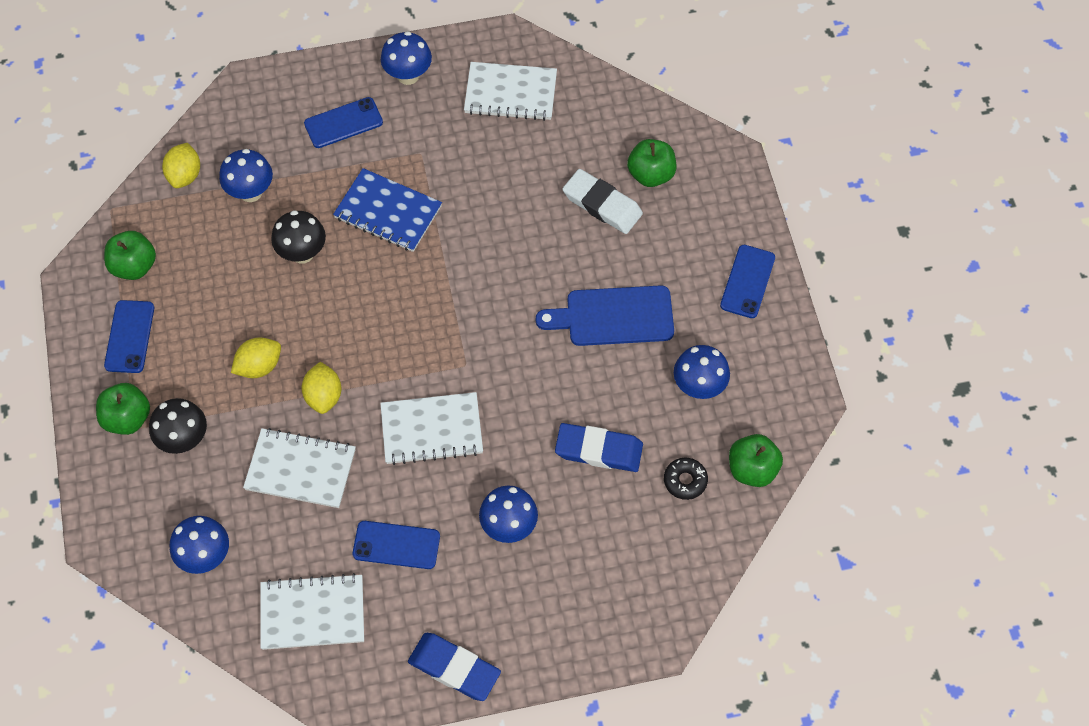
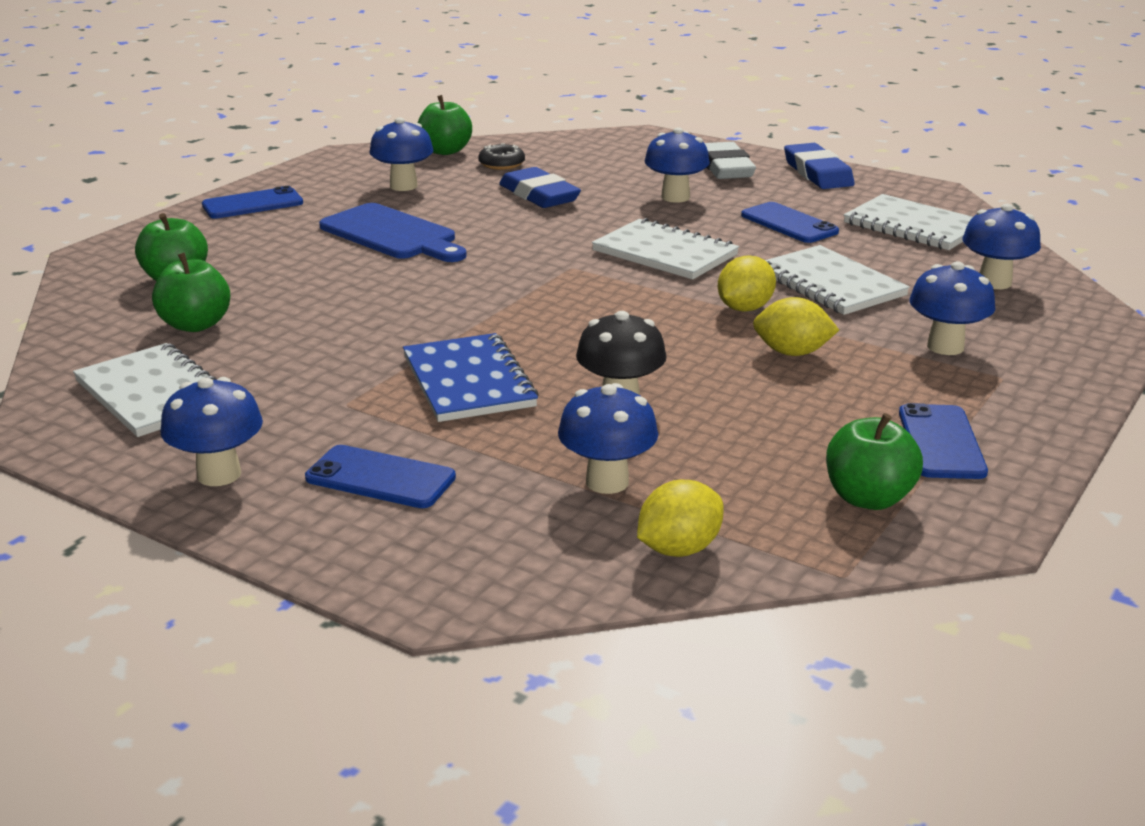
camera: 135 degrees left, 35 degrees down
(127, 418) = (1006, 387): green apple -> green apple (195, 325)
(129, 336) = (941, 442): blue phone -> blue phone turned 45 degrees counterclockwise
(184, 440) = (945, 347): black mushroom -> blue mushroom
(602, 204) = (258, 285): white eraser -> white eraser (725, 167)

